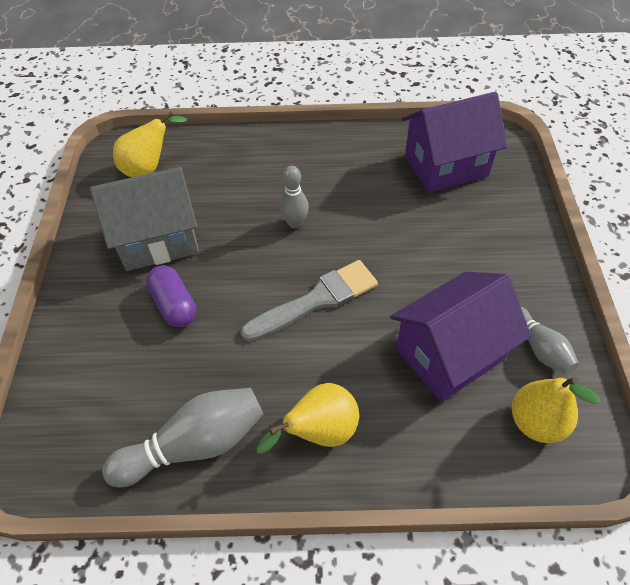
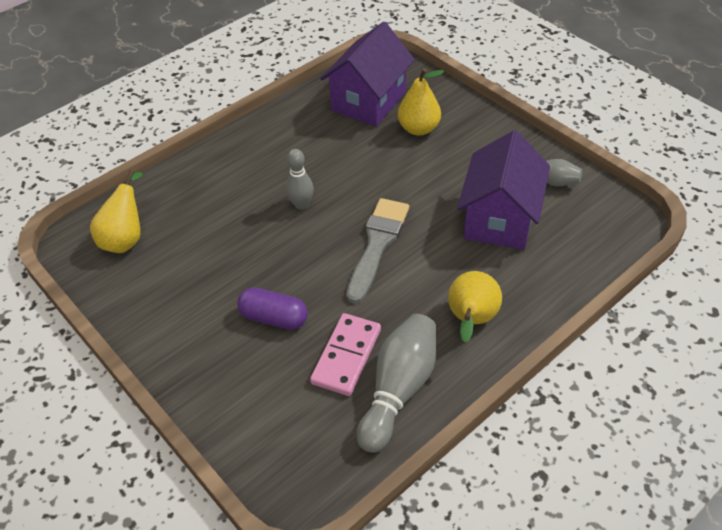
camera: 40 degrees left, 5 degrees down
(158, 239) = (203, 284): grey house -> none
(189, 381) = (346, 356): none -> pink domino
(536, 422) = (587, 223): yellow pear -> yellow pear (418, 129)

